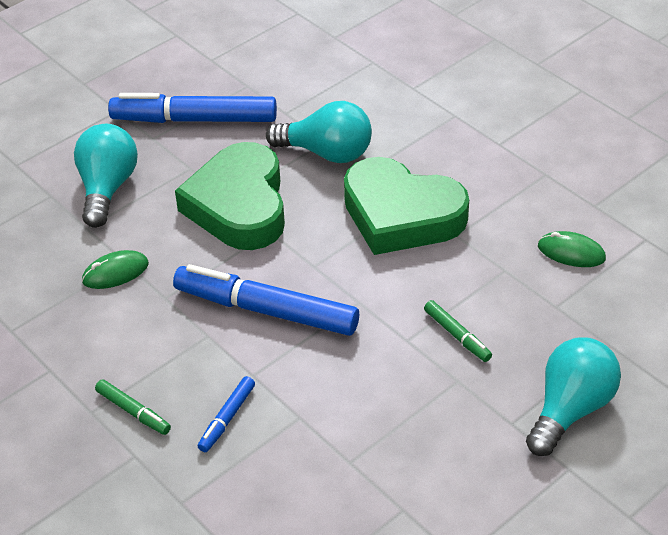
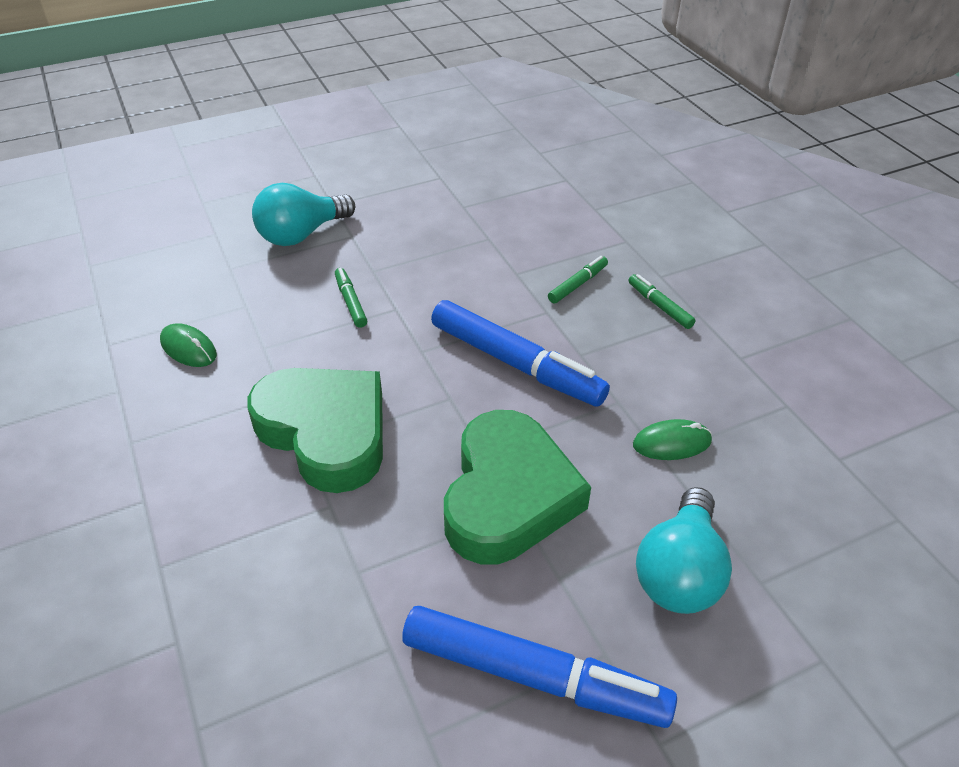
camera: 165 degrees left, 0 degrees up
(227, 418) = (578, 284): blue marker -> green marker
(327, 153) = (365, 549): turquoise light bulb -> none

